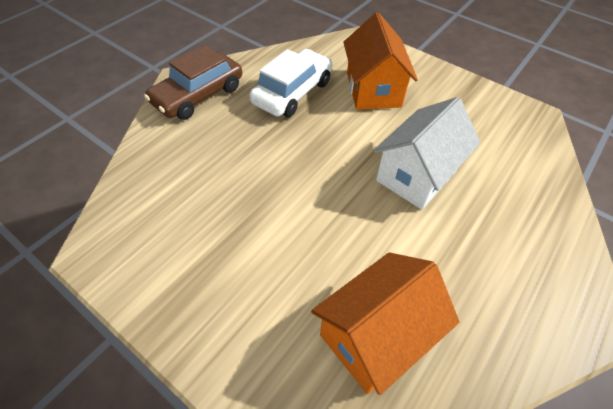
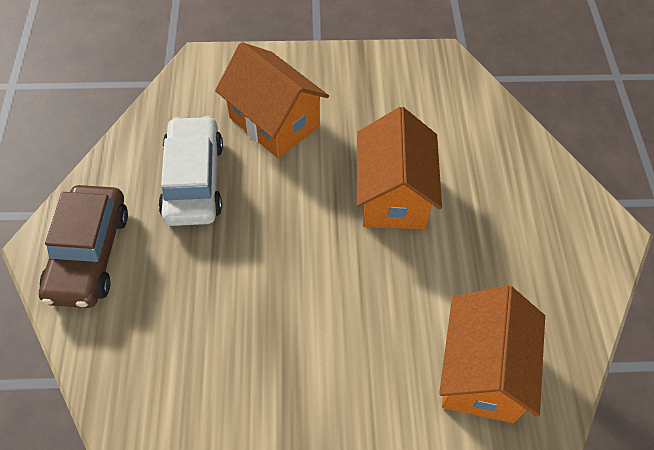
camera: 40 degrees left, 5 degrees up
(417, 175) = (393, 195): white house -> orange house

